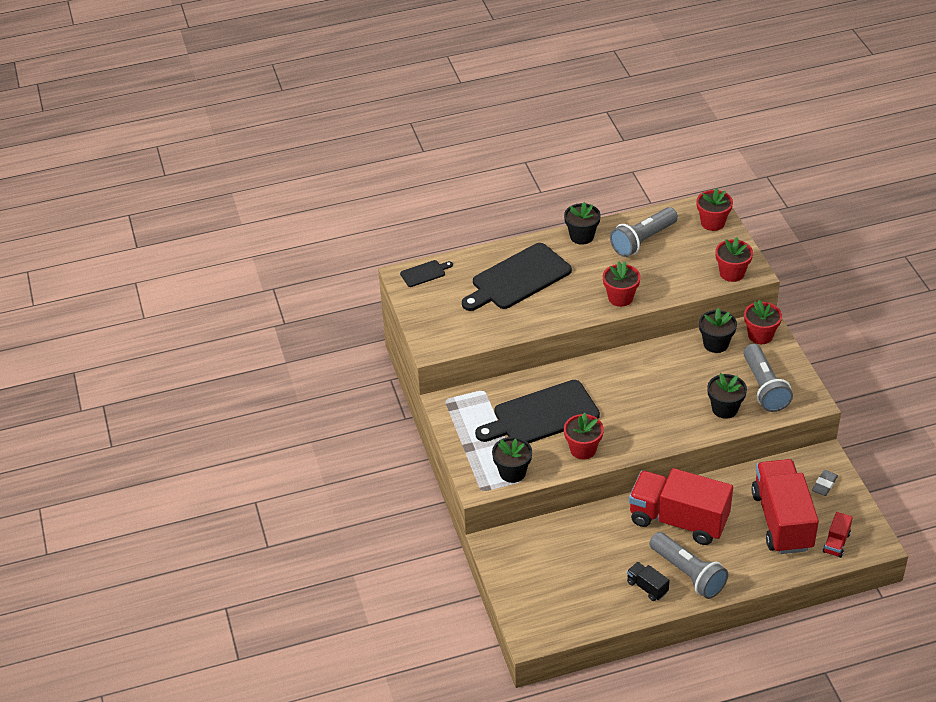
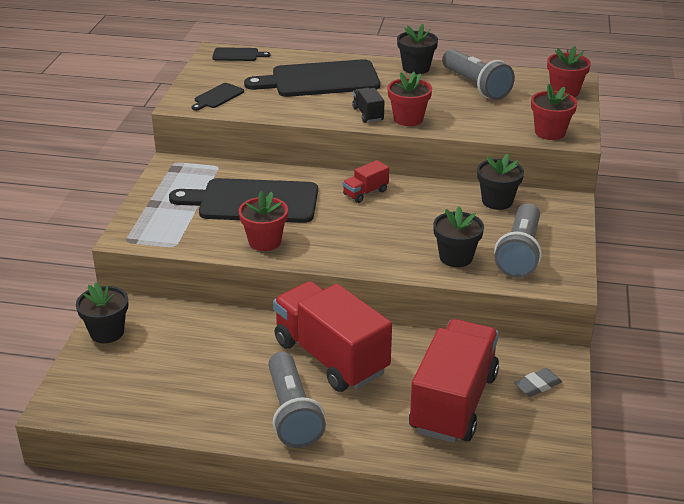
camera: 25 degrees right, 10 degrees down
(454, 329) = (217, 97): none -> black cutting board
(512, 472) = (172, 236): black flower pot -> black flower pot (107, 332)
(643, 241) = (475, 86): grey flashlight -> grey flashlight turned 105 degrees counterclockwise
(647, 587) = (232, 408): black truck -> black truck (368, 114)
(760, 335) = (555, 209): red flower pot -> none
(836, 543) = (504, 451): red truck -> red truck (365, 193)

